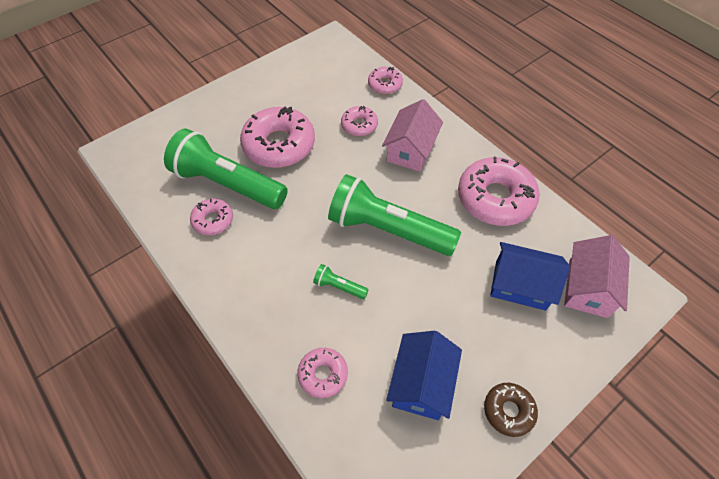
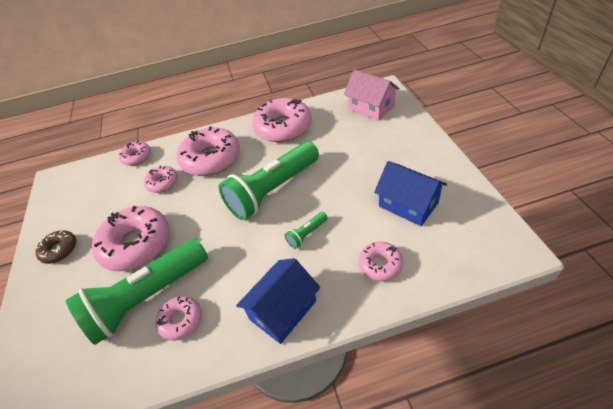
camera: 60 degrees left, 10 degrees down
(411, 150) = (211, 158): pink house -> pink donut
(508, 411) = (441, 166): brown donut -> brown donut (59, 250)
(520, 285) = (355, 135): blue house -> blue house (283, 310)

